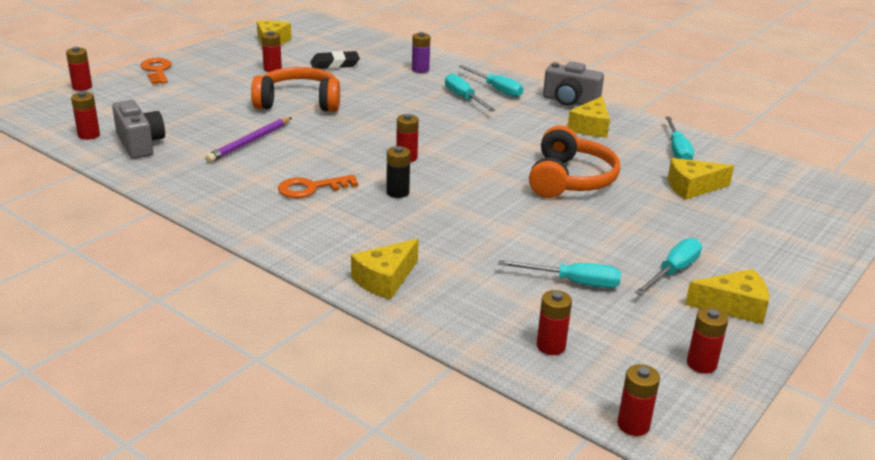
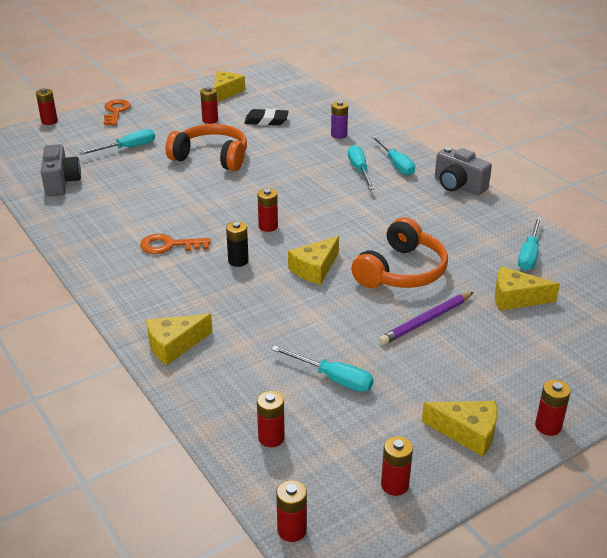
camera: 20 degrees right, 5 degrees up
(89, 135) = (28, 169): red battery -> red battery (548, 426)
(249, 142) = (147, 193): purple pencil -> purple pencil (426, 321)
(591, 127) = (459, 217): yellow cheese -> yellow cheese (314, 269)
(673, 271) = (433, 385): turquoise screwdriver -> turquoise screwdriver (127, 148)

